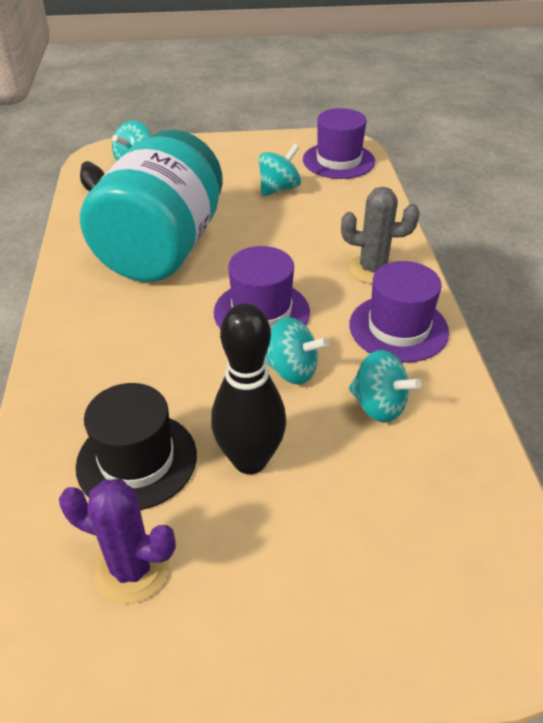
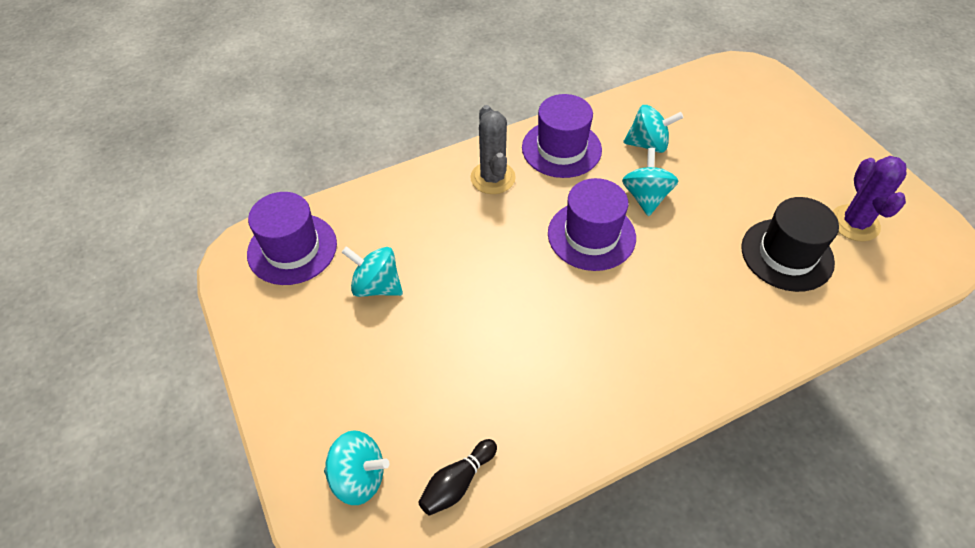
camera: 110 degrees left, 10 degrees up
(162, 248) = (539, 351): turquoise jar -> none
(250, 460) = (740, 195): black bowling pin -> none
(378, 406) = (648, 144): turquoise spinning top -> turquoise spinning top turned 75 degrees clockwise

